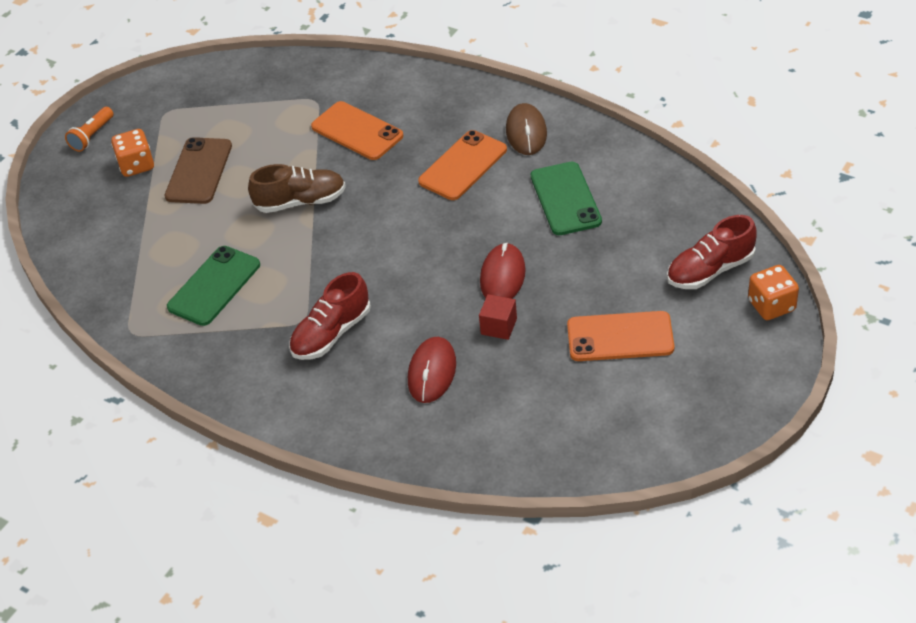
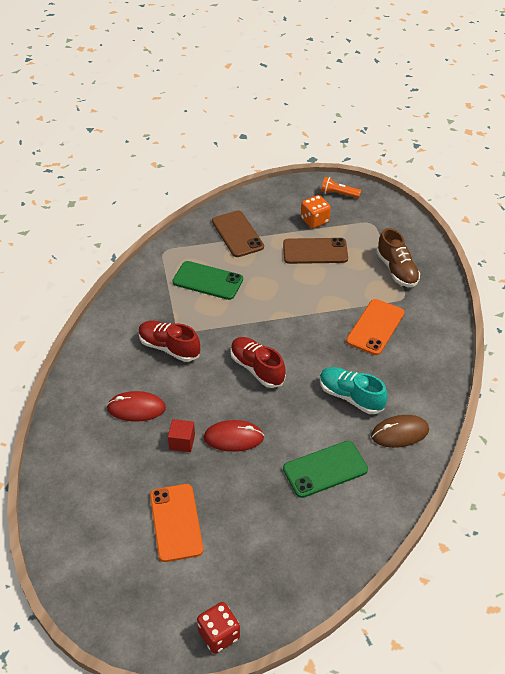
camera: 75 degrees right, 0 degrees up
(129, 248) = (237, 234): none -> brown phone
(300, 201) = (294, 309): brown shoe -> brown shoe (397, 270)
(463, 166) = (350, 397): orange phone -> turquoise shoe
(710, 270) = (256, 583): red shoe -> red shoe (257, 368)
(771, 305) = (219, 635): orange dice -> red dice

